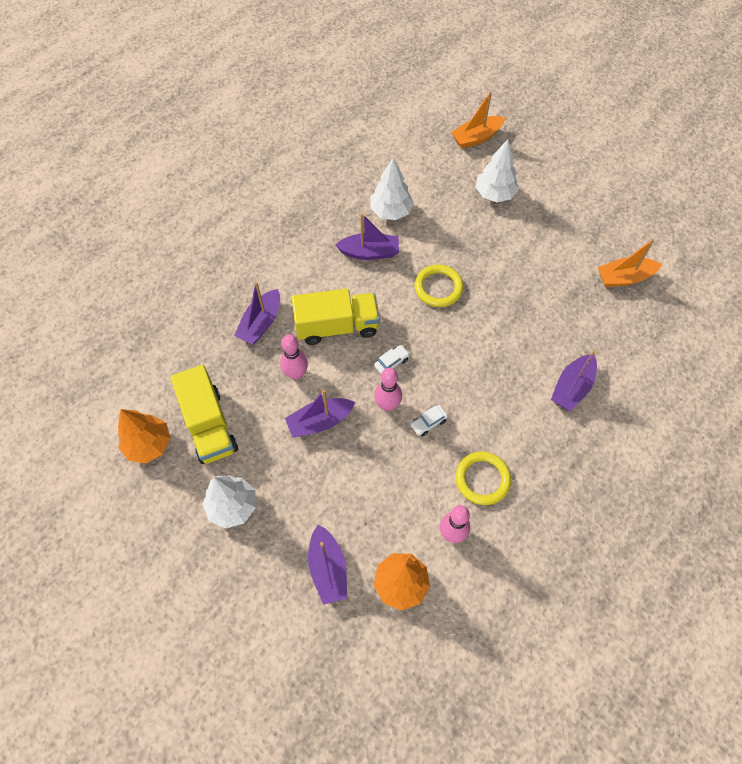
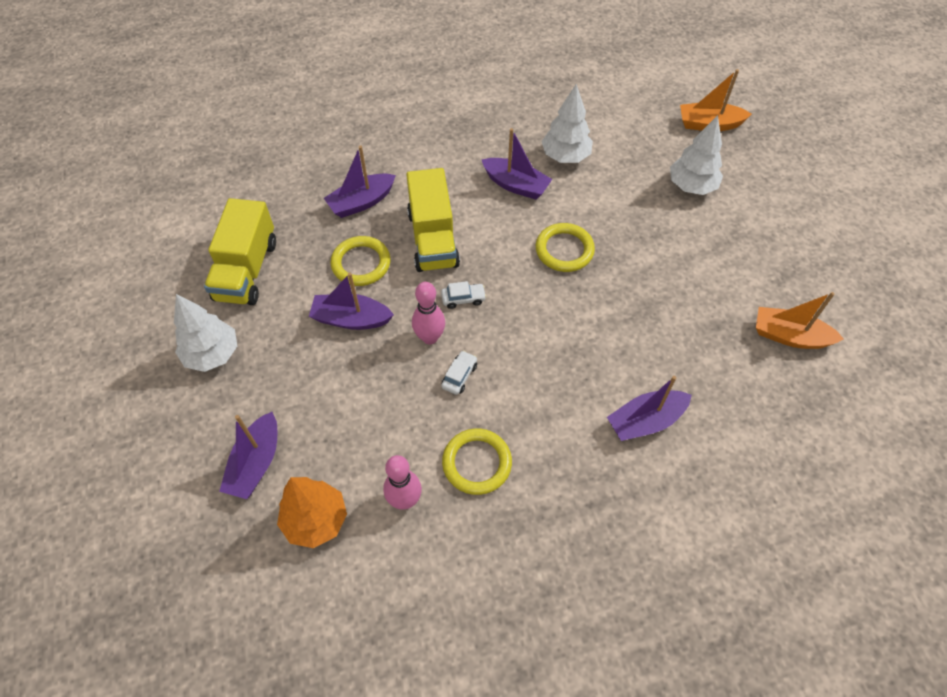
camera: 30 degrees right, 5 degrees down
(149, 444) = (182, 260): orange tree -> none
(296, 374) = (361, 263): pink bowling pin -> yellow ring
(337, 326) = (433, 239): yellow truck -> yellow truck turned 60 degrees clockwise
(428, 423) = (459, 376): white car -> white car turned 120 degrees clockwise

